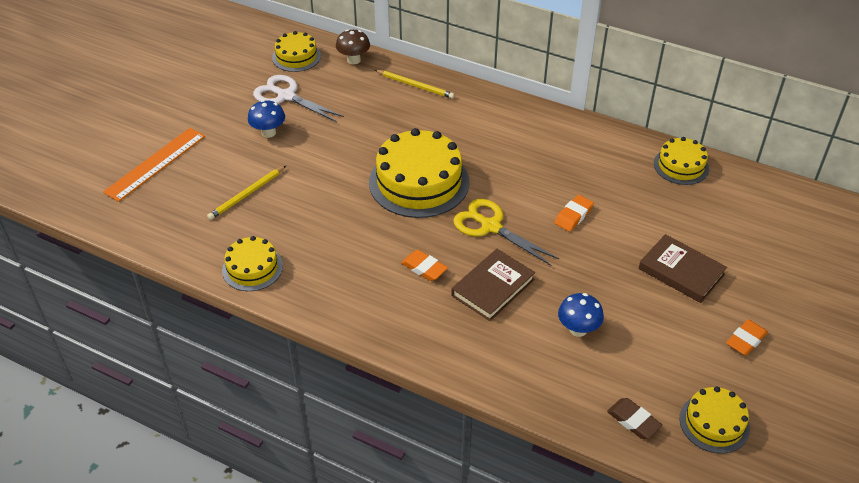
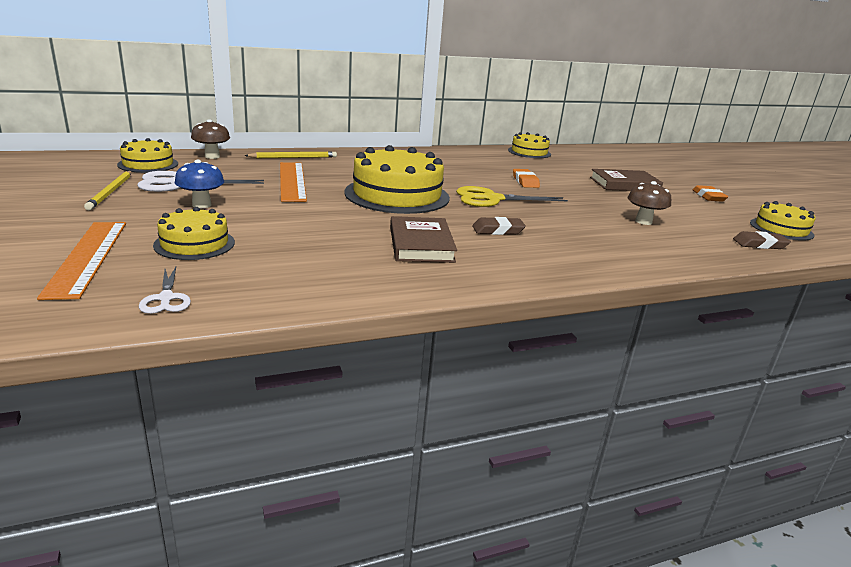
camera: 50 degrees left, 20 degrees down
(151, 223) = (166, 298): none -> white scissors
(247, 194) = (253, 243): yellow pencil -> yellow pencil (111, 192)
(252, 268) = (359, 283): yellow cake -> yellow cake (194, 244)
(366, 125) = (292, 181): none -> orange ruler
(424, 268) = (498, 230): orange eraser -> brown eraser
(493, 287) = (559, 223): brown book -> brown book (421, 244)
(578, 329) = (643, 221): blue mushroom -> brown mushroom

